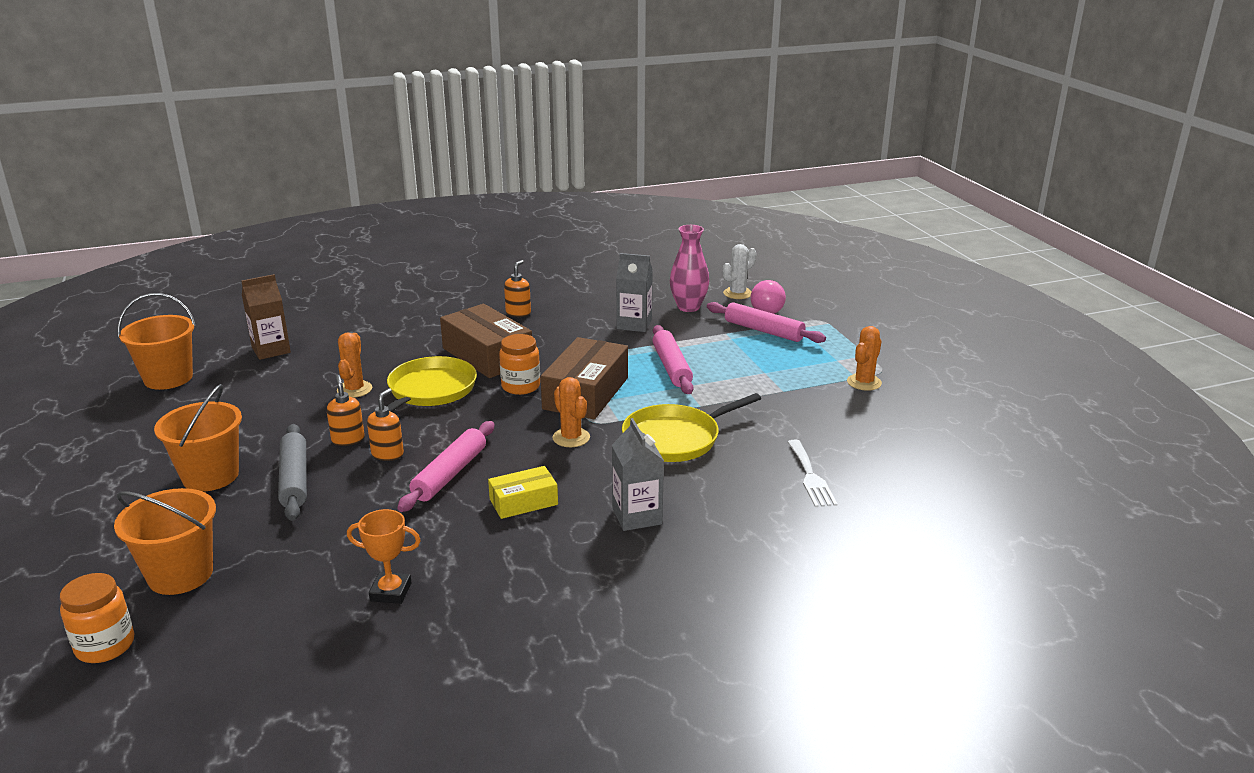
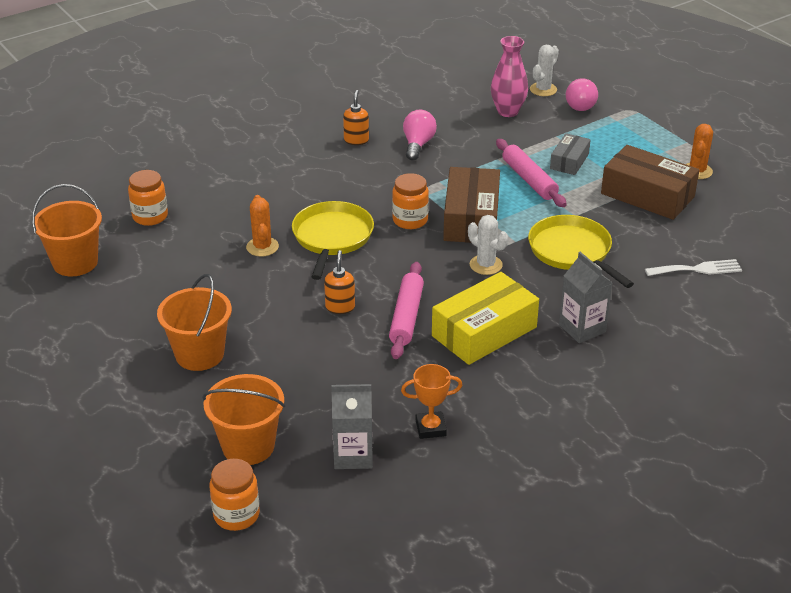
camera: 15 degrees left, 10 degrees up
(271, 350) = (150, 216): brown carton -> orange jar
(295, 479) = (277, 345): grey rolling pin -> none
(348, 439) = (294, 298): orange soap dispenser -> none
(487, 355) = (358, 191): brown box -> brown box (647, 195)
(523, 502) = (484, 332): yellow box -> yellow box, size x1.79
(571, 438) = (486, 265): orange cactus -> white cactus
(577, 324) = (418, 145): none -> pink light bulb
(634, 324) = (470, 138): grey carton -> grey carton (353, 455)
(675, 438) = (572, 251): yellow pan -> yellow pan turned 105 degrees clockwise
(725, 356) = (569, 161): none -> grey box
(763, 330) = (587, 128): pink rolling pin -> none
(810, 476) = (697, 269): white fork -> white fork turned 75 degrees counterclockwise

